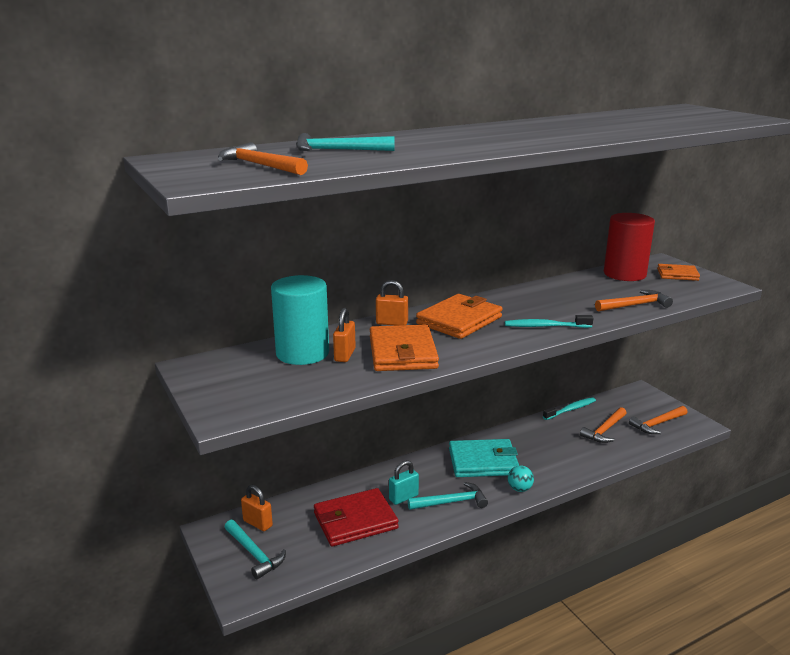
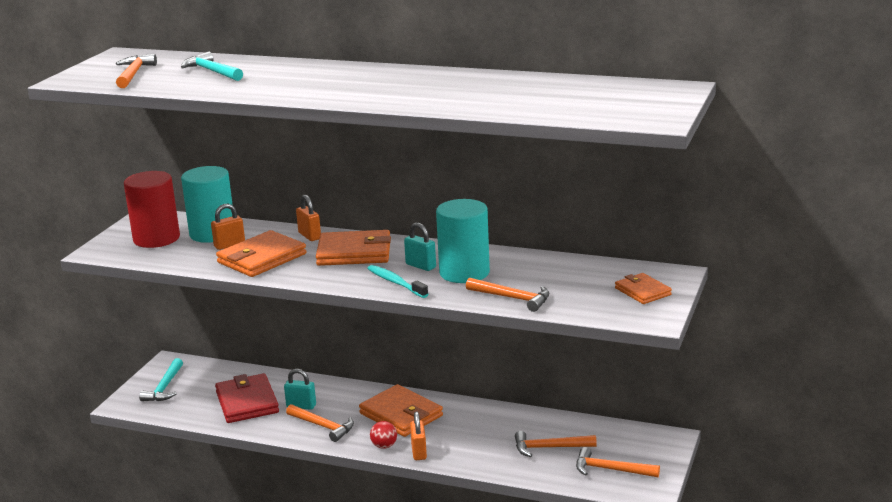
camera: 50 degrees right, 0 degrees up
(257, 523) = (197, 372): orange padlock -> orange padlock (419, 452)
(355, 521) = (247, 402): red wallet -> red wallet turned 45 degrees clockwise
(451, 502) = (323, 426): turquoise hammer -> orange hammer
(483, 462) = (401, 414): turquoise wallet -> orange wallet
(519, 489) = (384, 446): turquoise ball -> red ball
(527, 310) = (420, 266): none -> turquoise padlock
(564, 303) = (464, 272): none -> turquoise cylinder
(570, 409) = (562, 417): turquoise toothbrush -> none
(624, 274) = (595, 271): red cylinder -> red cylinder (156, 238)

